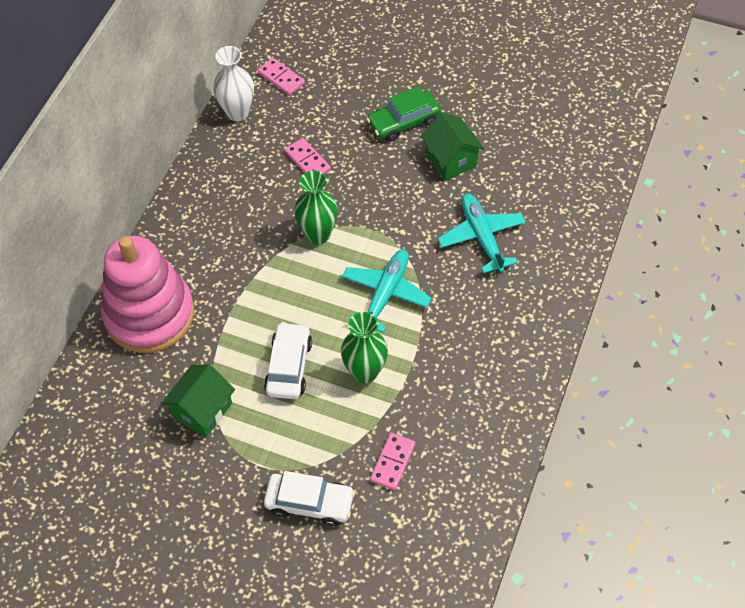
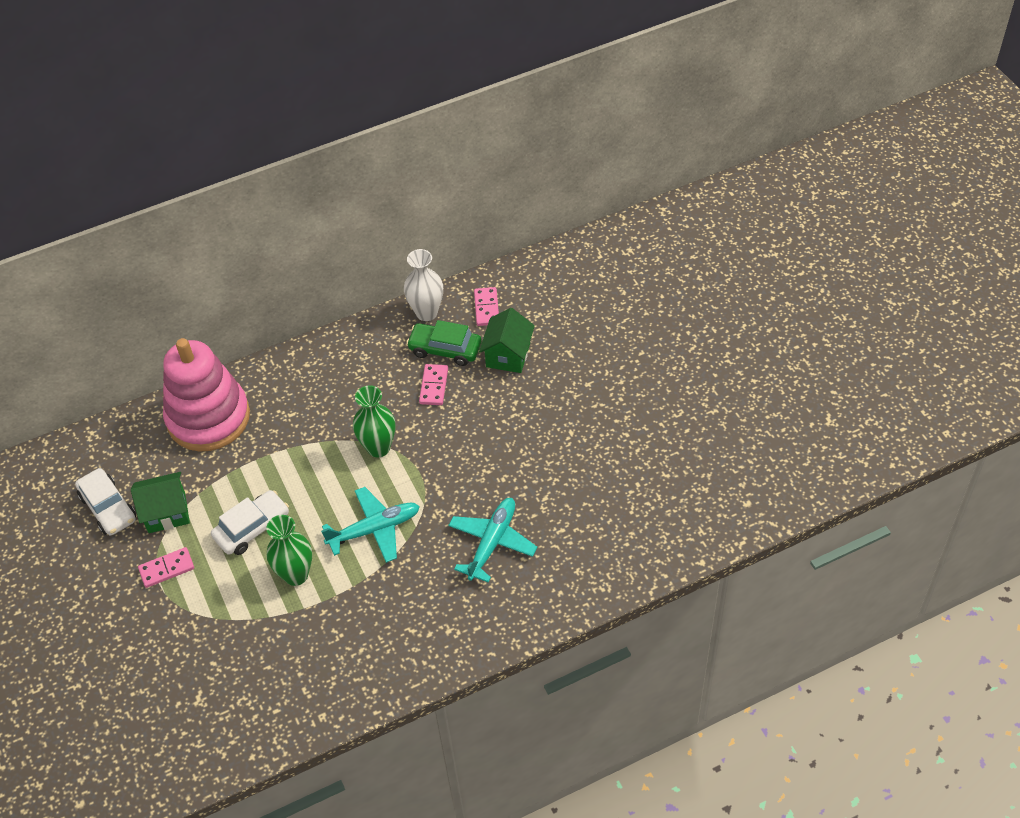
camera: 45 degrees right, 5 degrees down
(309, 503) = (159, 635): white car -> white car (108, 508)
(393, 462) = (241, 655): pink domino -> pink domino (167, 569)
(403, 122) = (537, 408): green car -> green car (445, 349)
(451, 159) = (539, 464): green house -> green house (508, 355)

